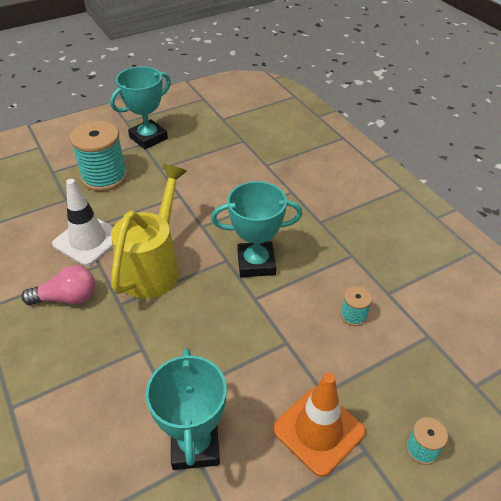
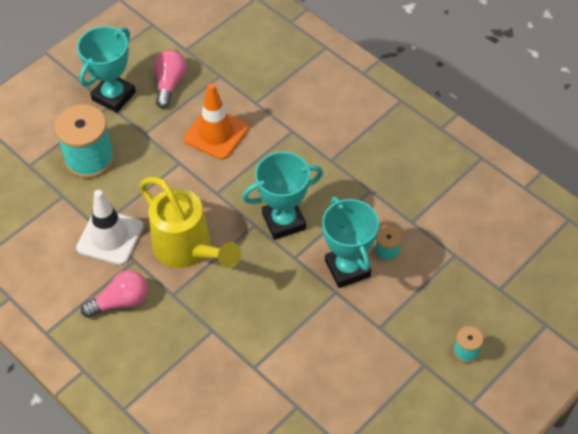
camera: 15 degrees left, 10 degrees up
(153, 266) = (188, 249): yellow watering can -> yellow watering can turned 135 degrees clockwise
(195, 445) = (290, 396): turquoise trophy -> turquoise trophy (347, 268)
(198, 138) = (169, 84): none -> pink light bulb
(318, 430) = (383, 358): orange traffic cone -> orange traffic cone (216, 133)

